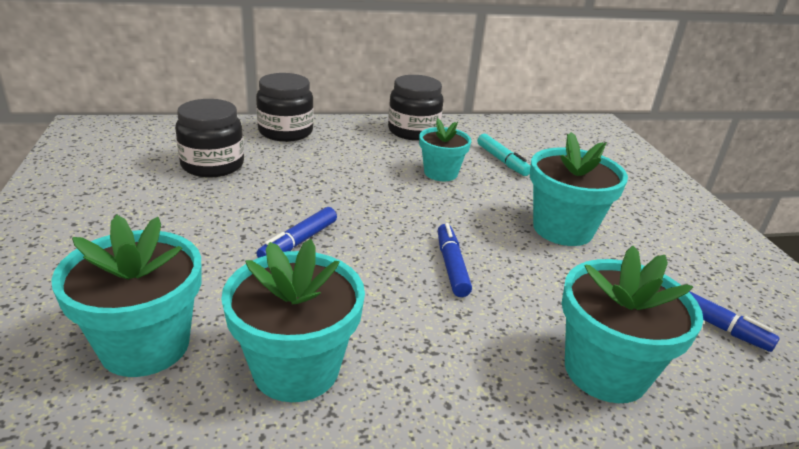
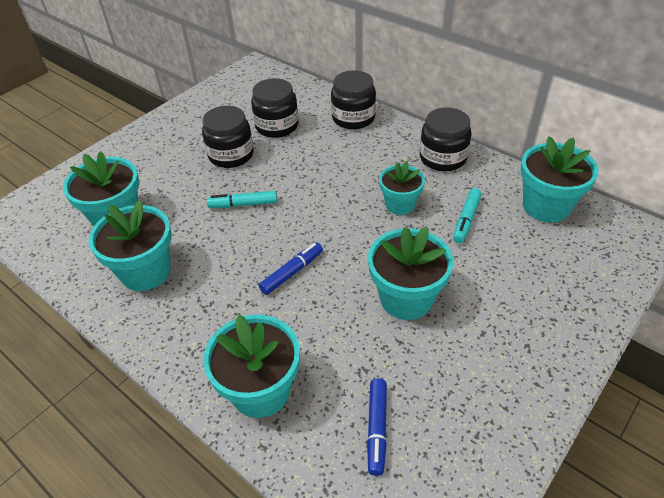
camera: 55 degrees right, 15 degrees up
(201, 209) = (231, 155): none -> black jar
(298, 242) = (243, 204): blue marker -> turquoise marker
(530, 132) = (546, 206): none -> turquoise flower pot

